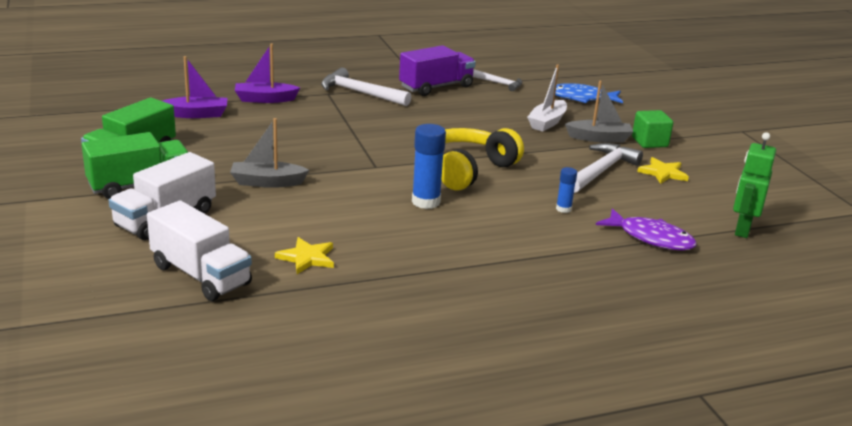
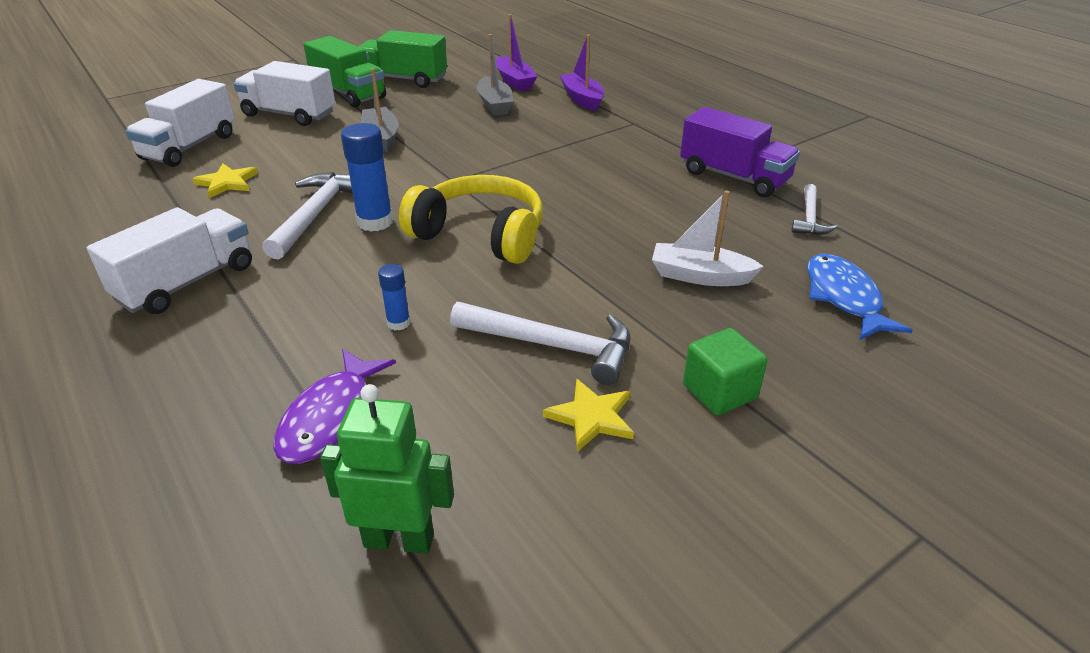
camera: 75 degrees right, 10 degrees up
(360, 93) = (656, 138): white hammer -> white hammer (315, 214)
(479, 280) = (187, 283): none -> white truck
(599, 138) = (684, 332): grey boat -> grey boat (495, 104)

